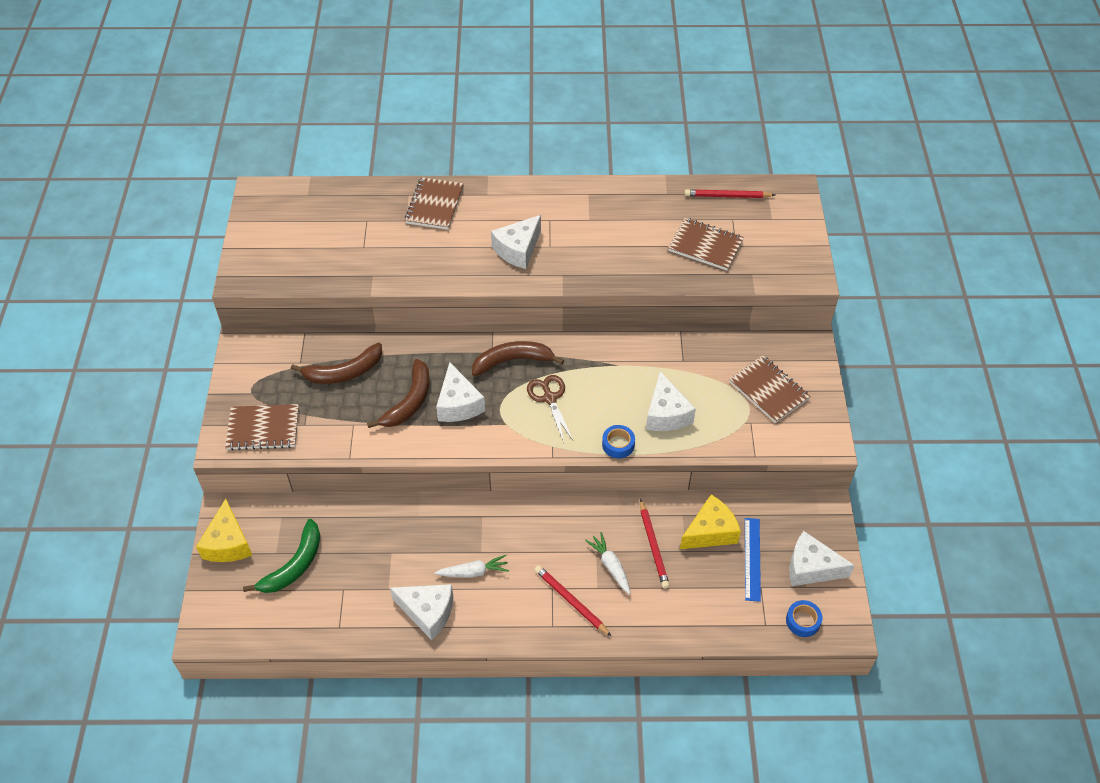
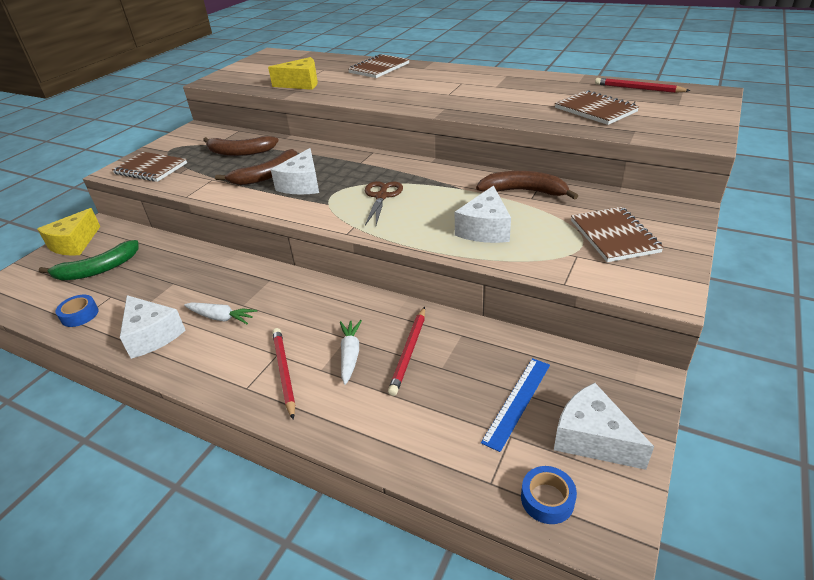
camera: 30 degrees right, 15 degrees down
(513, 361) = (372, 170): brown banana -> brown banana (524, 191)
(518, 250) = (420, 92): white cheese -> none
(618, 444) = (417, 239): blue tape -> blue tape (80, 315)
(710, 532) = (482, 359): yellow cheese -> yellow cheese (301, 84)

